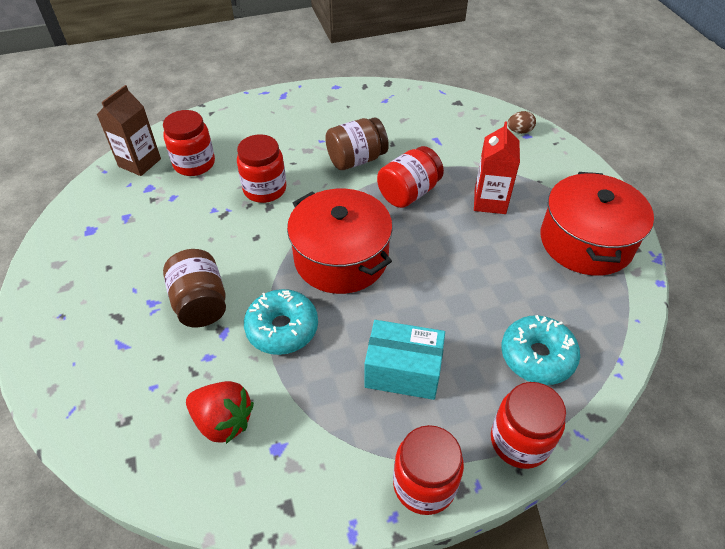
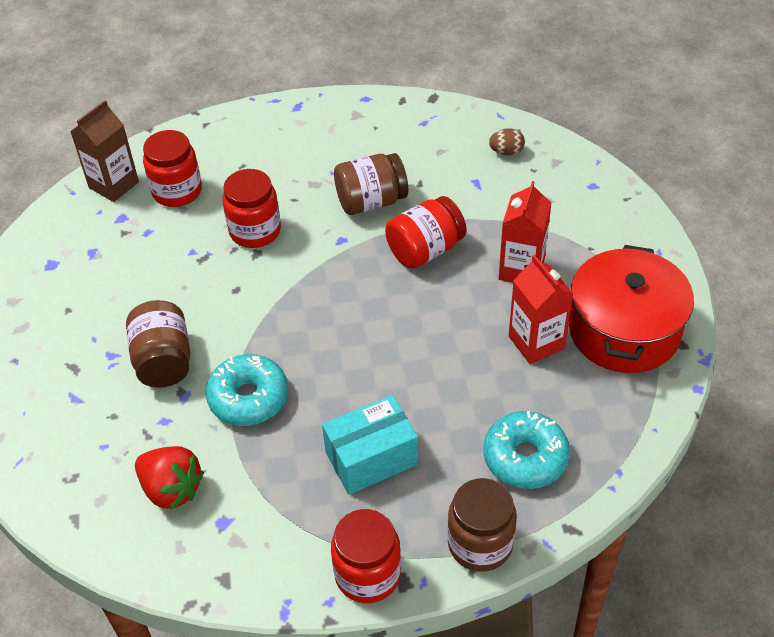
camera: 10 degrees right, 0 degrees up
(341, 258) = (329, 323): red pot -> none
(403, 371) = (371, 458): turquoise box -> turquoise box turned 45 degrees counterclockwise
(518, 258) = (536, 342): none -> red carton
(519, 131) = (584, 179): brown egg -> brown egg (506, 152)
(520, 441) = (480, 544): red jar -> brown jar

